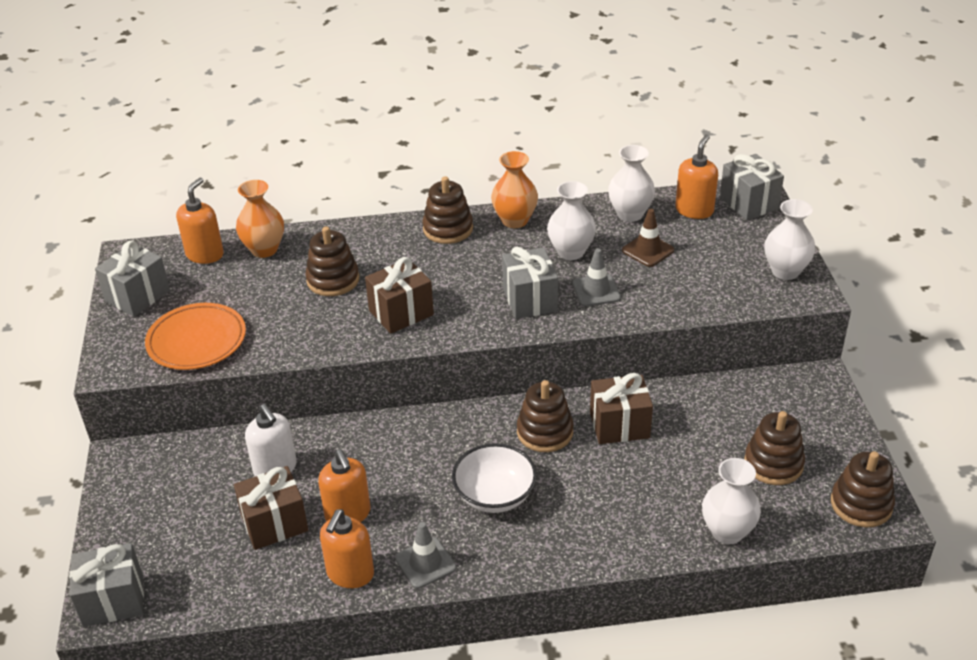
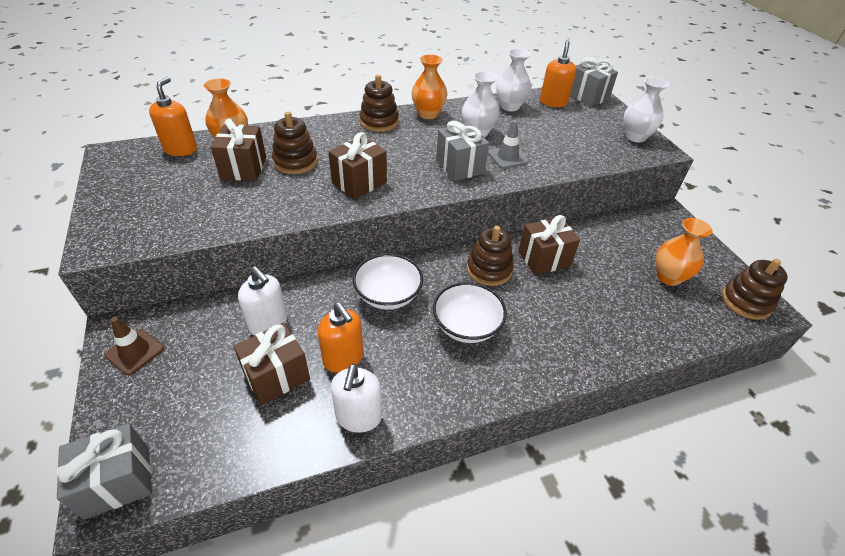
camera: 15 degrees left, 5 degrees up
(137, 296) = (121, 184): grey gift -> none
(197, 341) = (181, 217): orange plate -> none
(272, 284) = (244, 168): none -> brown gift
(350, 574) = (358, 417): orange soap dispenser -> white soap dispenser
(414, 451) = (388, 295): none -> white bowl
(425, 563) = (425, 396): grey traffic cone -> none
(648, 250) = (533, 129): brown traffic cone -> brown traffic cone (135, 352)
(727, 532) = (661, 335): white vase -> none
(773, 464) = (668, 277): brown stacking toy -> orange vase

